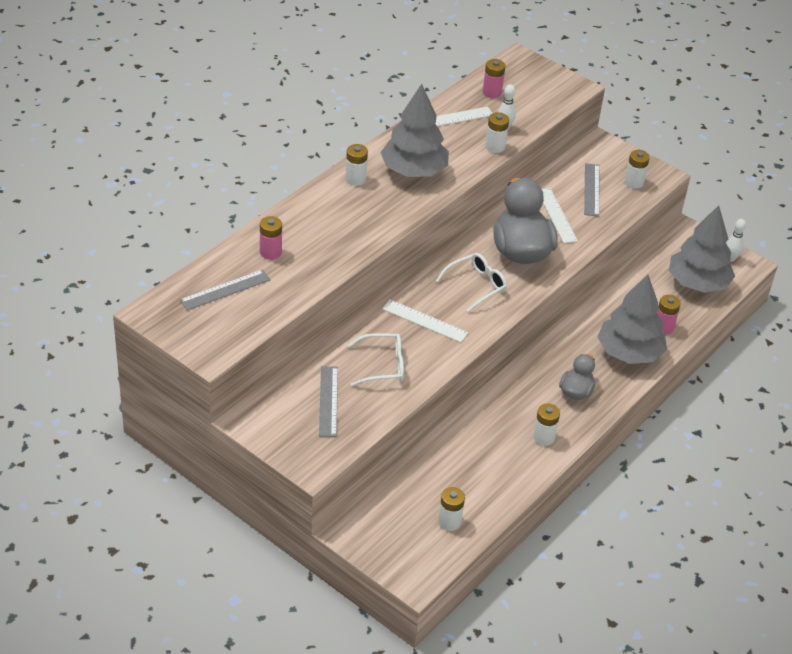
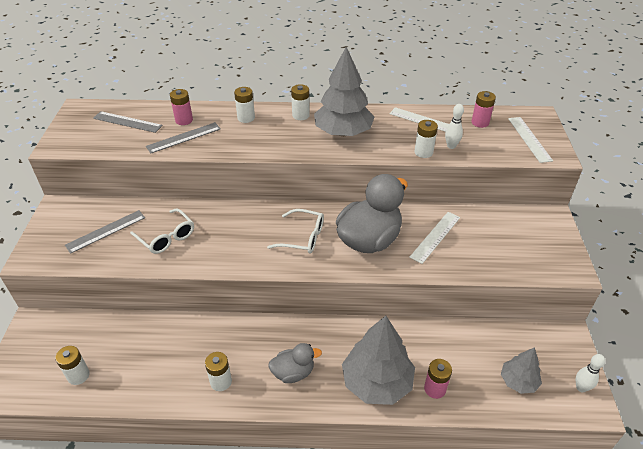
camera: 55 degrees right, 0 degrees up
(424, 321) = (235, 232): white ruler -> white ruler (529, 139)
(591, 189) = (492, 239): grey ruler -> grey ruler (184, 137)
(634, 182) = (537, 258): white battery -> white battery (246, 118)
(697, 283) = (518, 381): grey tree -> grey tree, size x0.55

